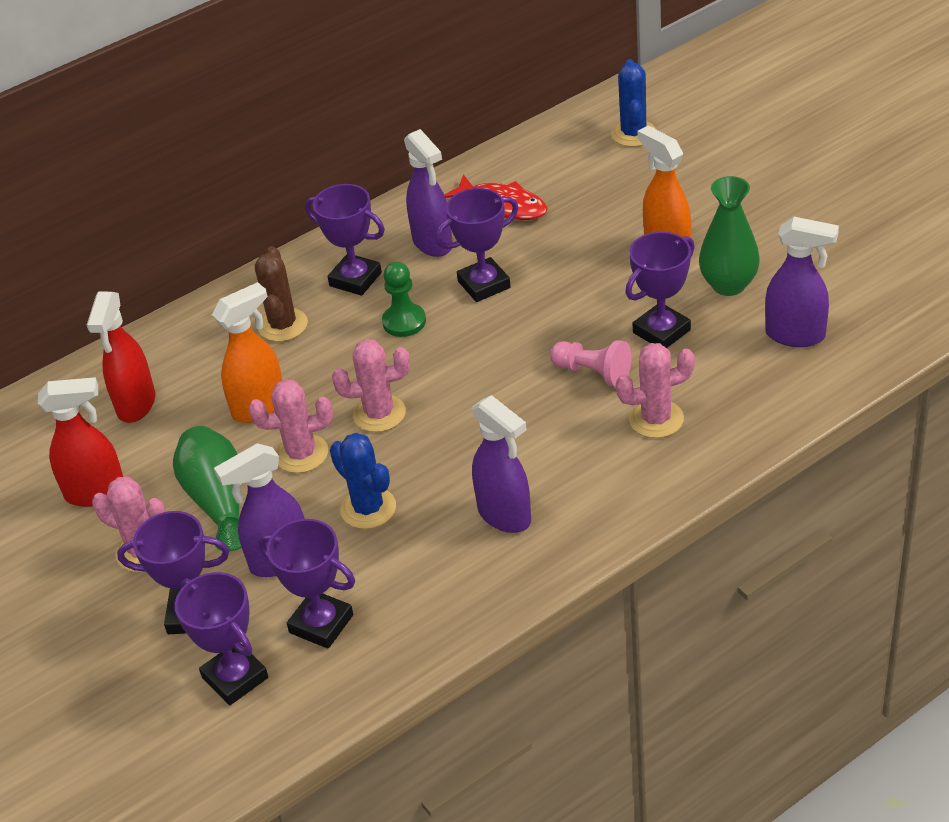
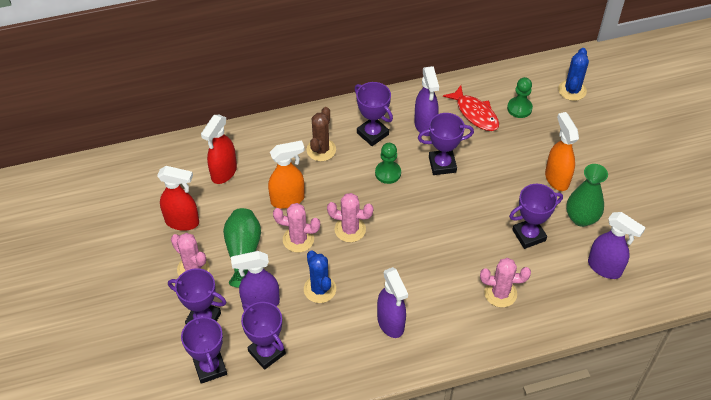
camera: 15 degrees right, 10 degrees up
(566, 179) = (519, 108): none -> green pawn
(593, 373) = (478, 248): pink pawn -> none

